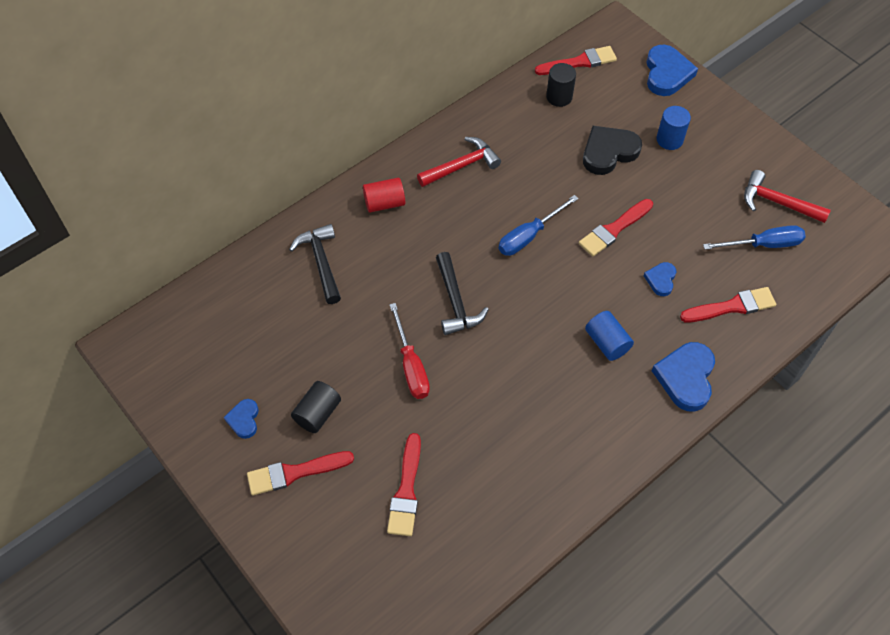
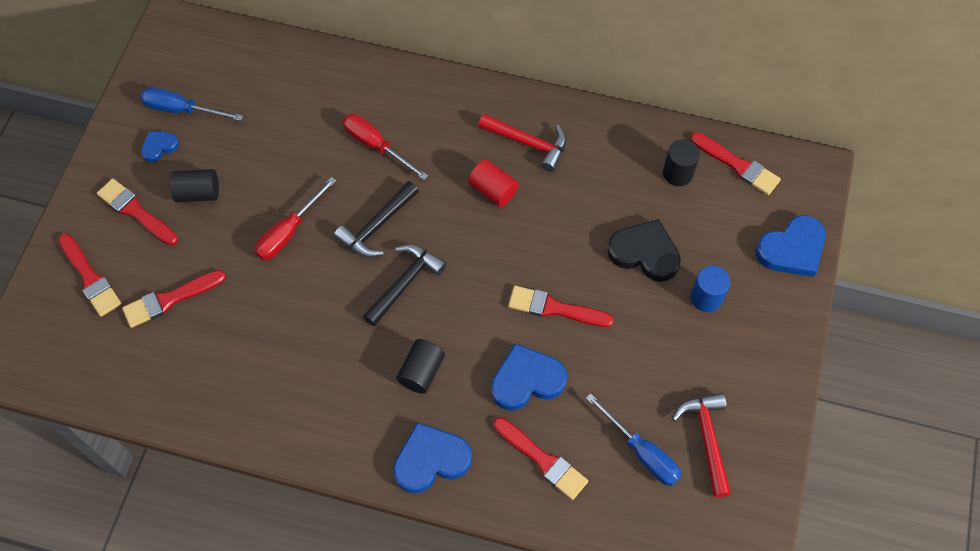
camera: 55 degrees right, 5 degrees up
(321, 262) = (343, 103): black hammer -> black hammer (405, 282)
(334, 545) = (90, 278): none -> red brush
(381, 262) = (376, 146): none -> red screwdriver
(384, 203) = (439, 110): red cylinder -> red cylinder (493, 190)
(529, 236) = (492, 242): blue screwdriver -> blue screwdriver (182, 110)
(607, 343) = (421, 372): blue cylinder -> black cylinder
(661, 280) = (526, 380): blue heart -> blue heart, size x1.83

